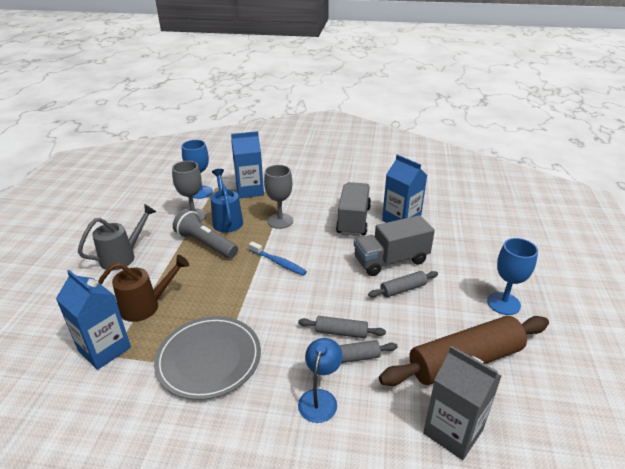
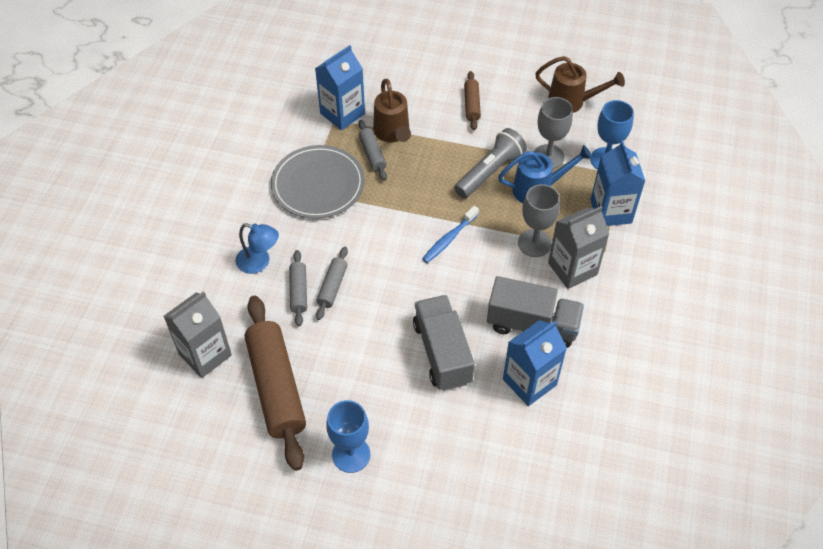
camera: 95 degrees right, 20 degrees up
(122, 257) = (472, 105): grey watering can -> brown rolling pin
(136, 206) = (571, 102): none -> brown watering can
(302, 205) = (572, 269): none -> grey carton
(403, 289) = (389, 354): grey rolling pin -> grey rolling pin (372, 154)

